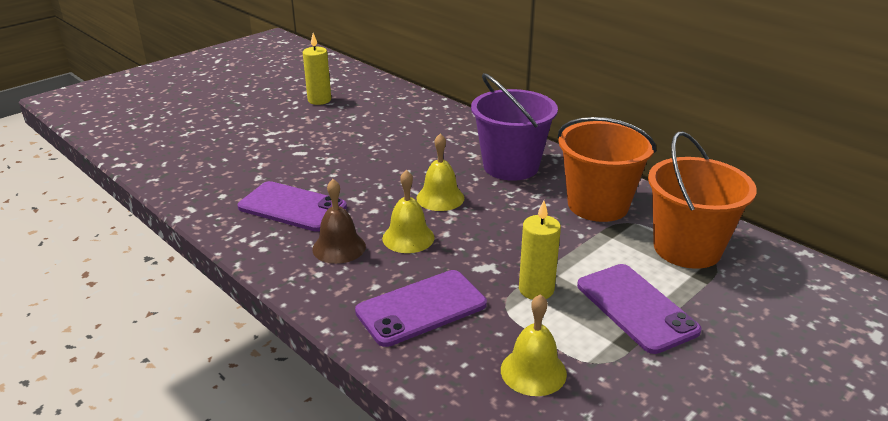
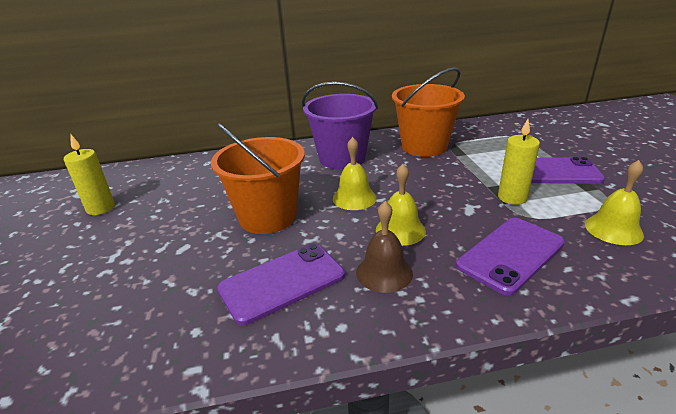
camera: 55 degrees left, 0 degrees up
(421, 308) = (510, 254): purple phone -> purple phone turned 45 degrees clockwise
(687, 248) = (495, 138): orange bucket -> orange bucket (268, 217)

